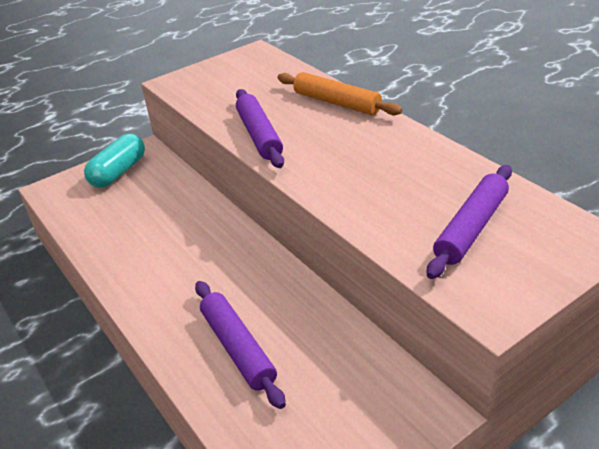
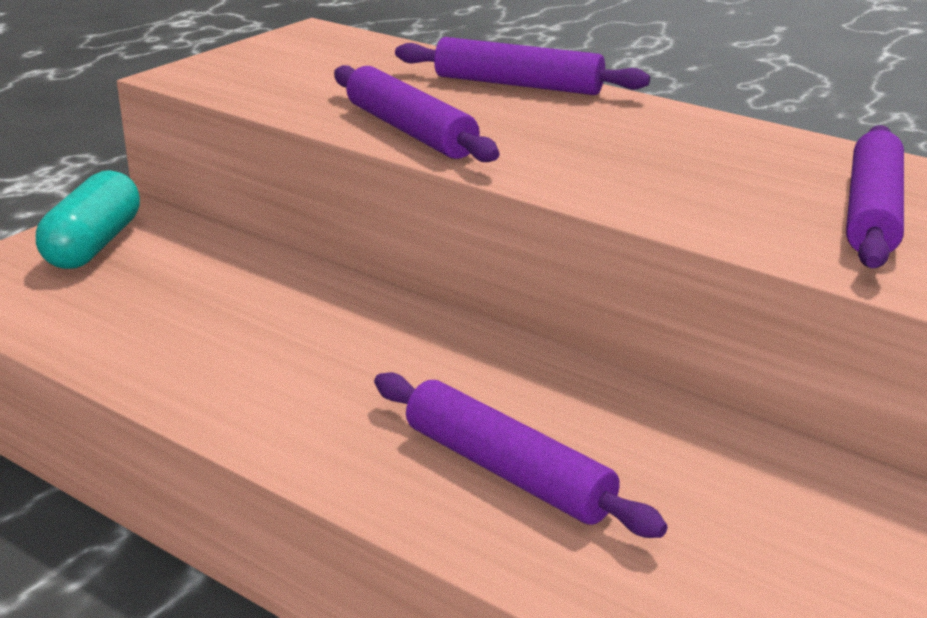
camera: 20 degrees left, 10 degrees down
(337, 102) = (518, 84): orange rolling pin -> purple rolling pin

